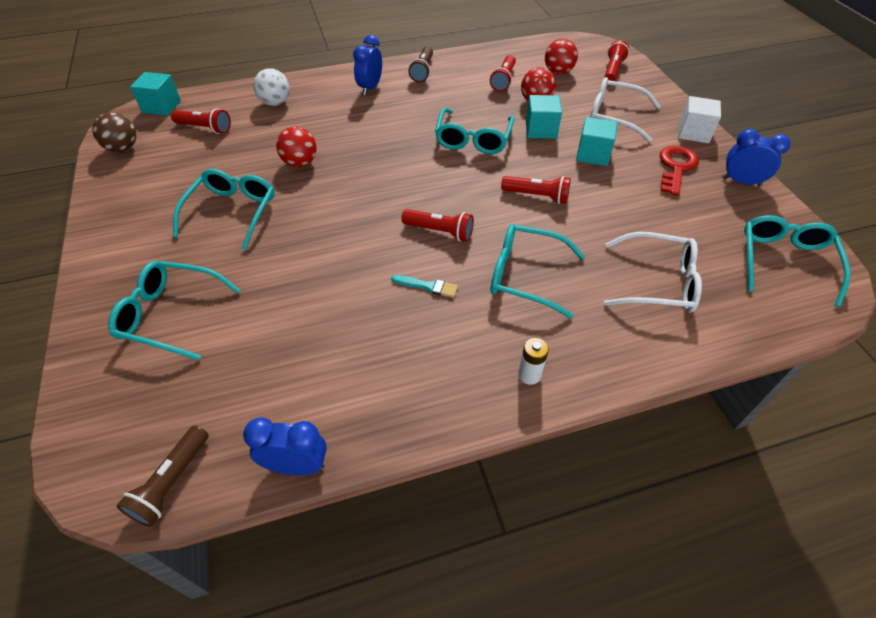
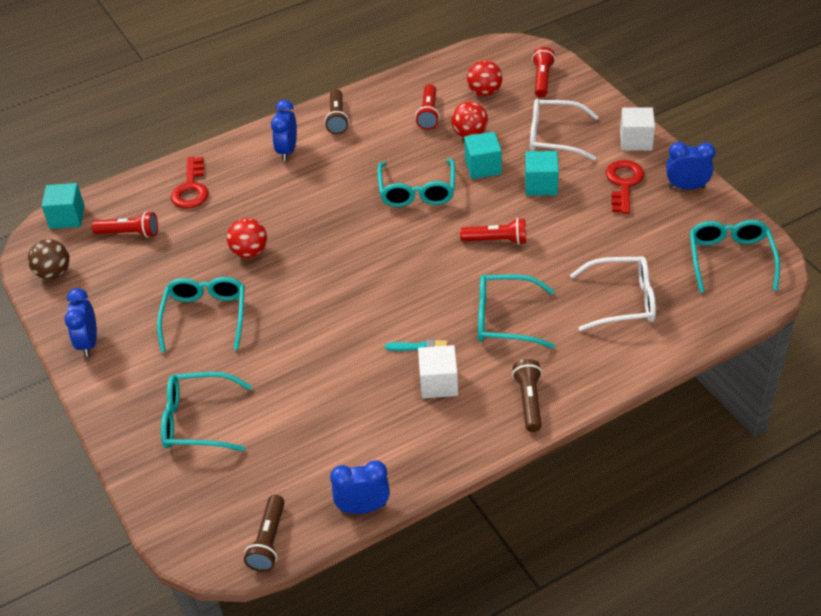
camera: 10 degrees left, 5 degrees down
(115, 214) = (88, 343): none -> blue clock
(275, 103) = (191, 189): white ball -> red key
(434, 330) = (438, 383): none -> white cube
(439, 231) = (414, 294): red flashlight -> none
(529, 375) = (529, 401): white battery -> brown flashlight

